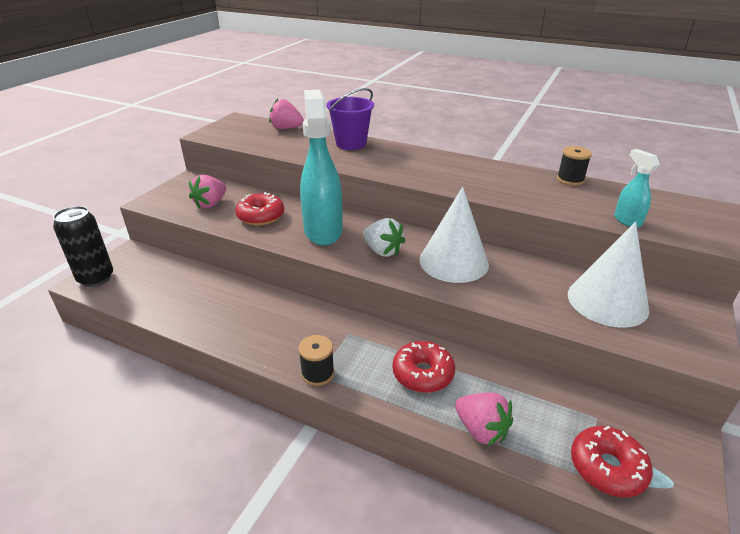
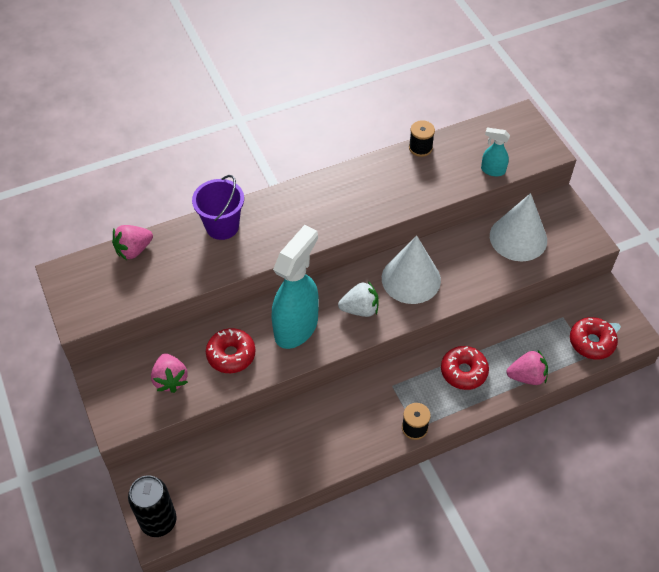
camera: 50 degrees left, 20 degrees up
(323, 231) = (296, 327): turquoise spray bottle -> turquoise spray bottle turned 90 degrees clockwise

